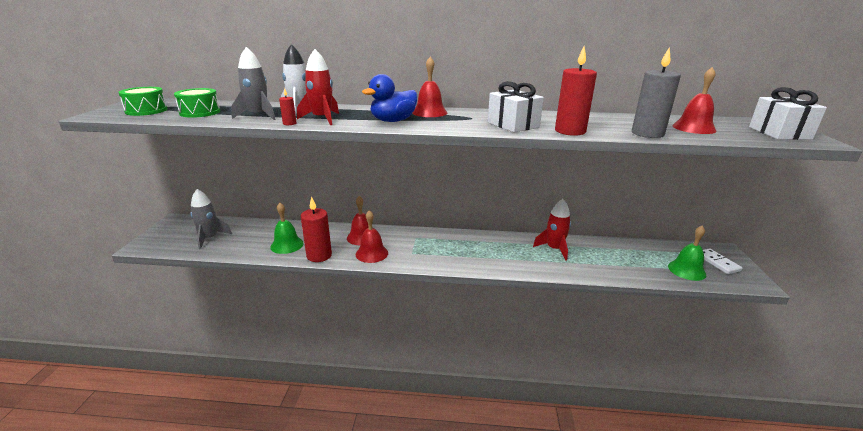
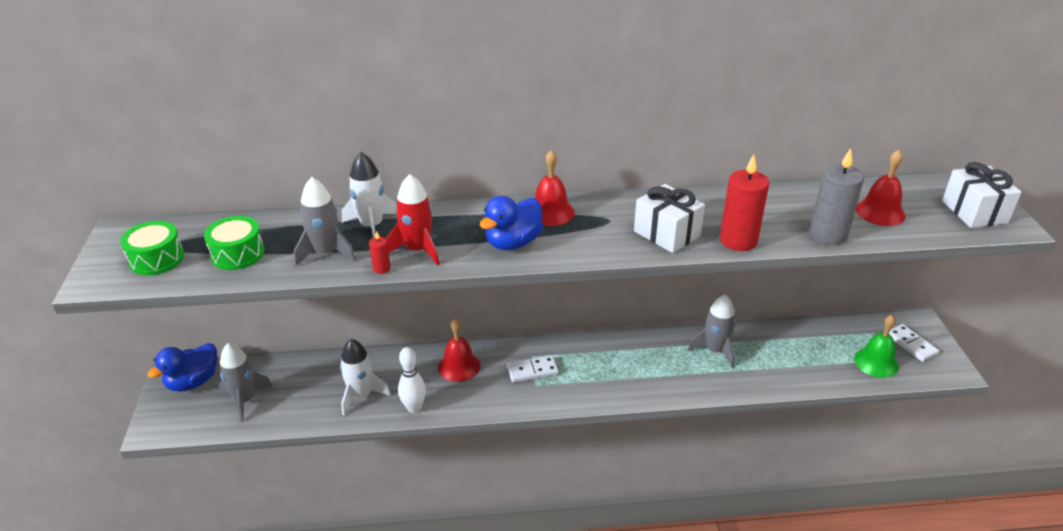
camera: 10 degrees left, 10 degrees up
(184, 226) = (193, 382): none -> blue duck
(287, 245) = (361, 395): green bell -> white rocket
(319, 255) = (414, 408): red candle -> white bowling pin
(372, 253) = (483, 393): red bell -> none
(413, 245) = (532, 371): none -> white domino
(554, 249) = (715, 350): red rocket -> grey rocket

